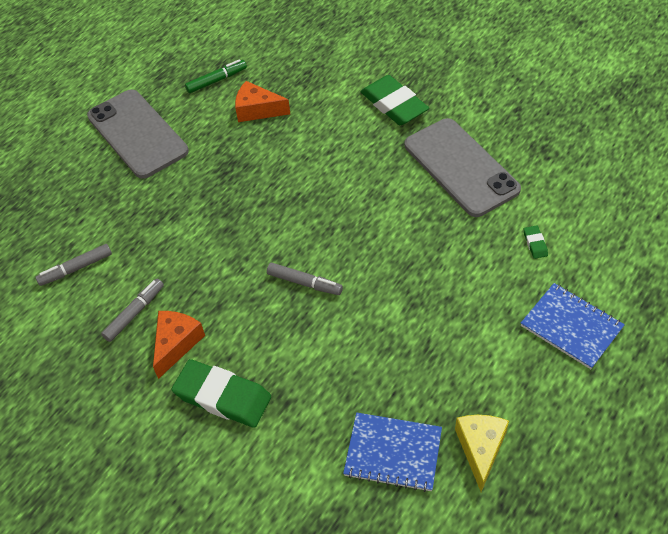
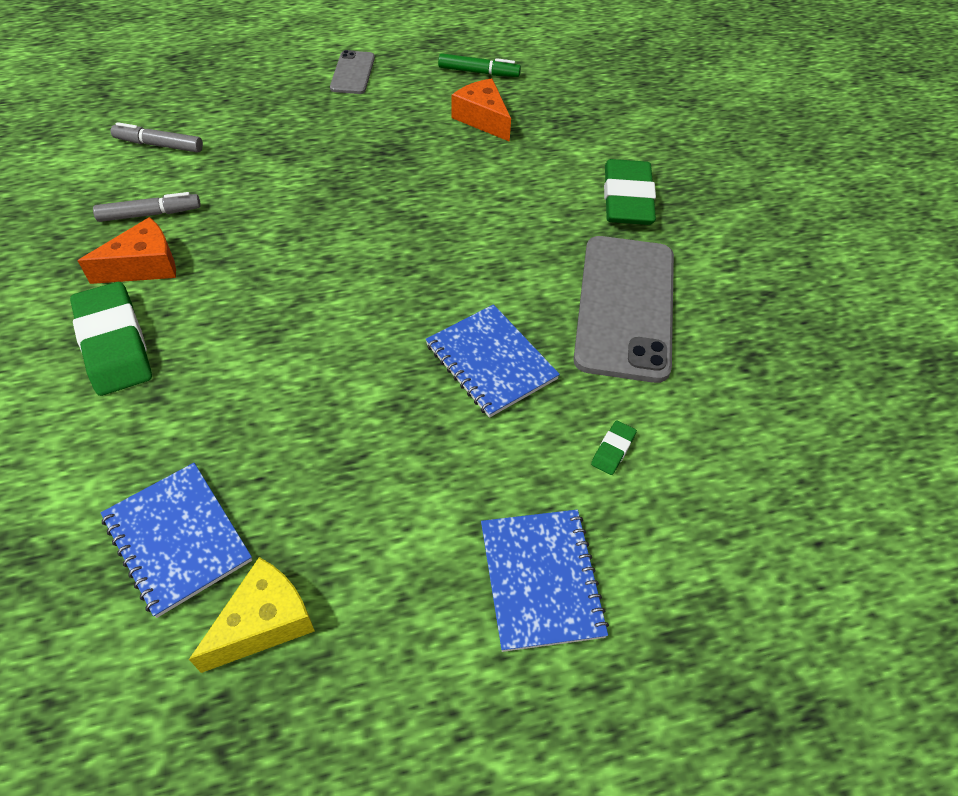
camera: 35 degrees right, 0 degrees up
(137, 134) = (353, 73): grey phone -> grey phone, size x0.49
(304, 283) = (321, 300): grey marker -> none
(431, 246) = (491, 362): none -> blue notebook

